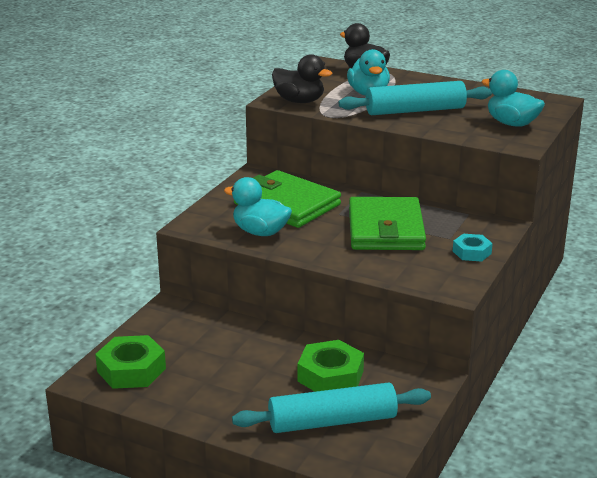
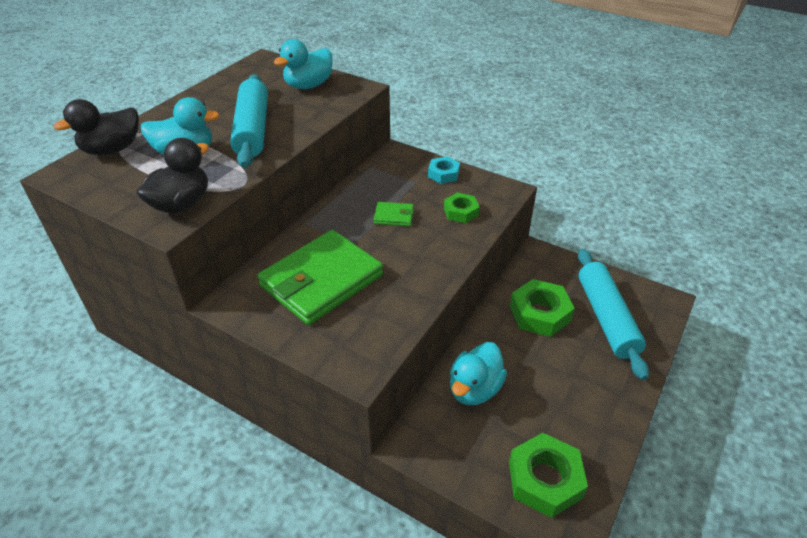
camera: 85 degrees left, 15 degrees up
(260, 232) = (386, 305): turquoise duck -> turquoise duck (474, 389)
(385, 229) = (394, 216): green wallet -> green wallet, size x0.42
(404, 263) = (461, 212): none -> green nut

